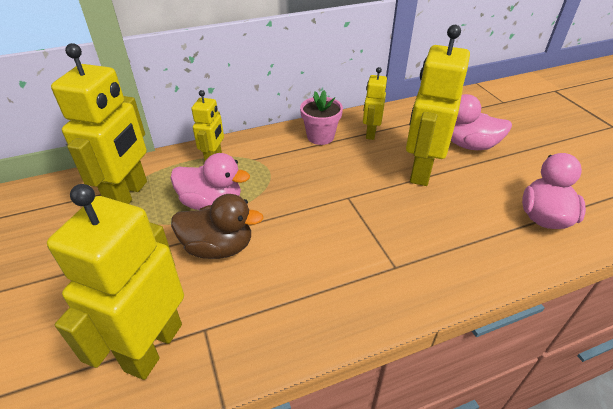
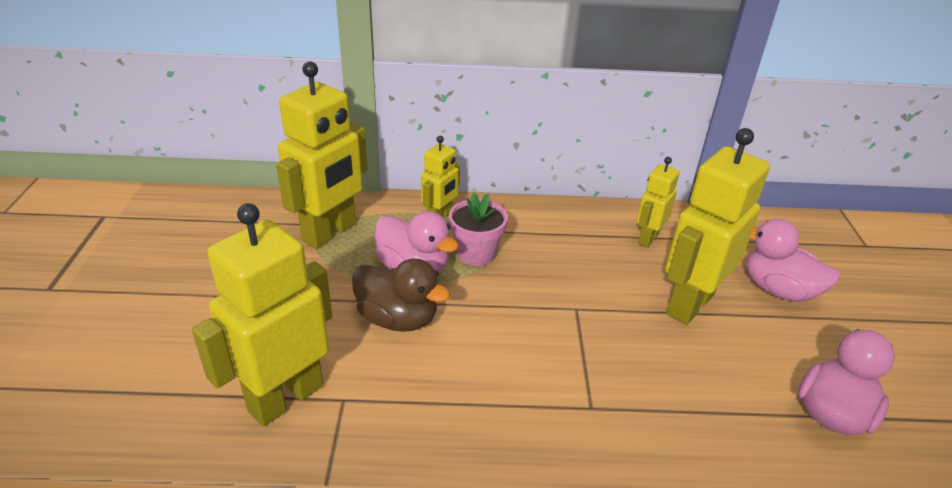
camera: 20 degrees right, 5 degrees down
(320, 137) = (580, 225): pink flower pot -> pink flower pot (476, 253)

